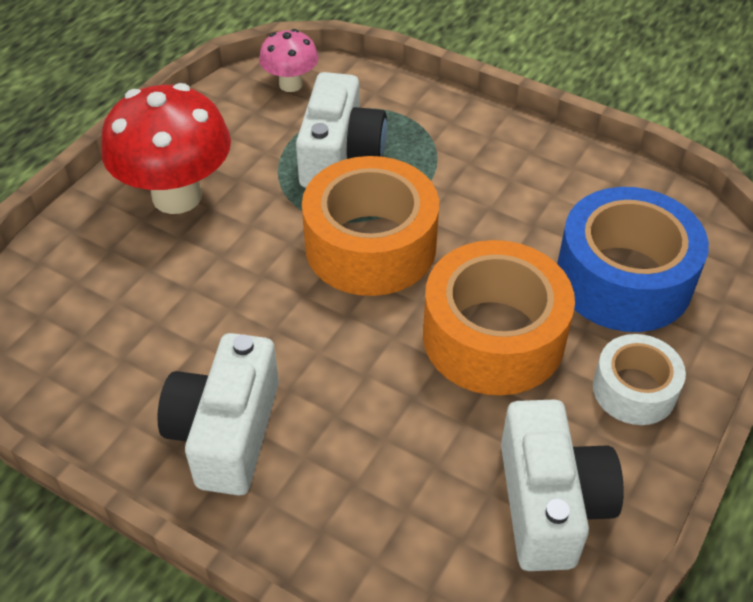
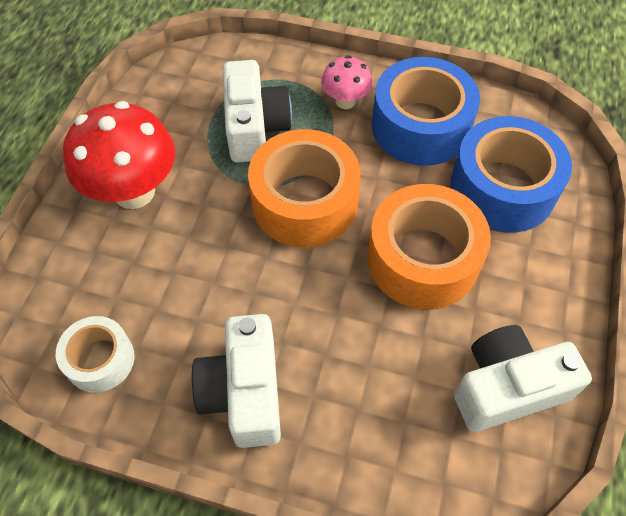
camera: 15 degrees left, 10 degrees up
(290, 84) = (194, 71): pink mushroom -> pink mushroom (345, 101)
(542, 191) = (420, 126): none -> blue tape
(550, 503) = (507, 387): white camera -> white camera turned 90 degrees counterclockwise
(634, 390) = (538, 279): white tape -> white tape (100, 359)

